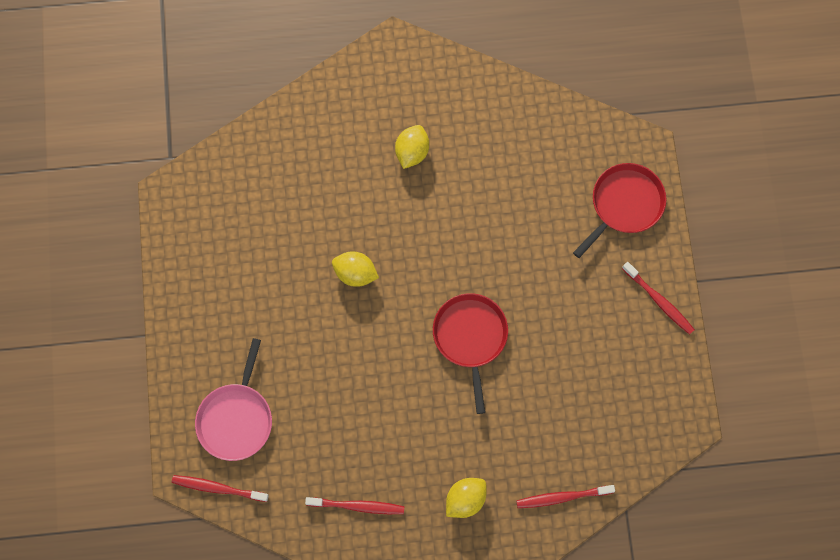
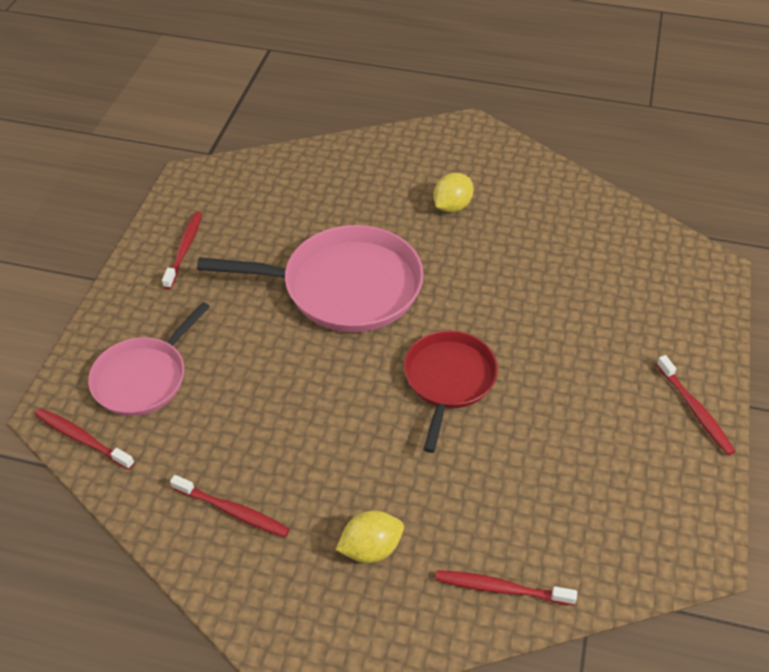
camera: 20 degrees right, 25 degrees down
(204, 279) = (184, 249): none -> red toothbrush
(355, 273) = (344, 287): yellow lemon -> pink pan
(624, 205) = (676, 309): red pan -> none

